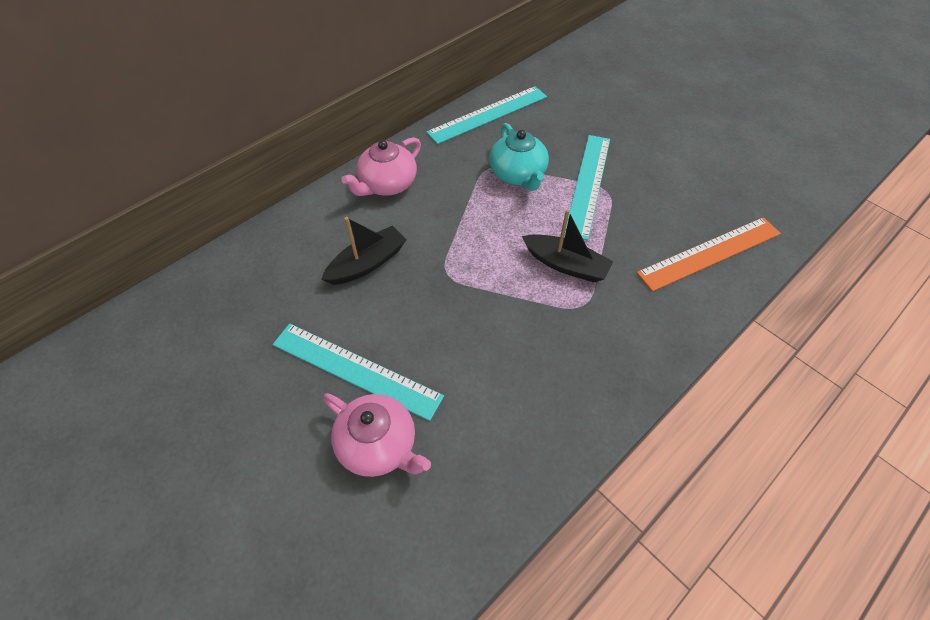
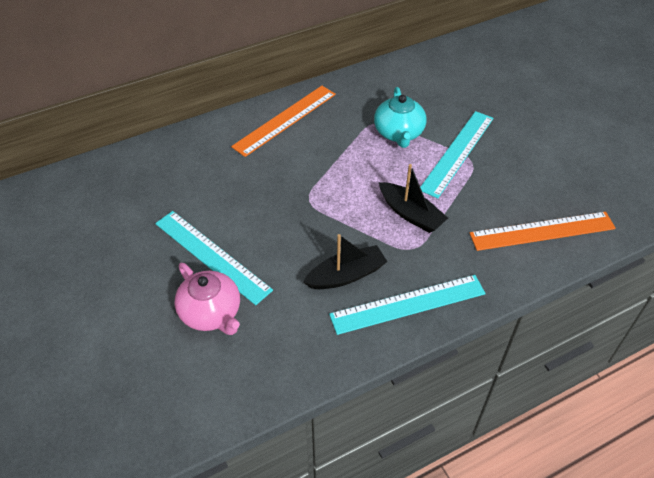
camera: 15 degrees right, 5 degrees down
(367, 263) = (248, 179): black boat -> black boat (346, 275)
(387, 184) = (285, 120): pink teapot -> orange ruler
(488, 114) = (392, 77): turquoise ruler -> turquoise ruler (408, 304)

